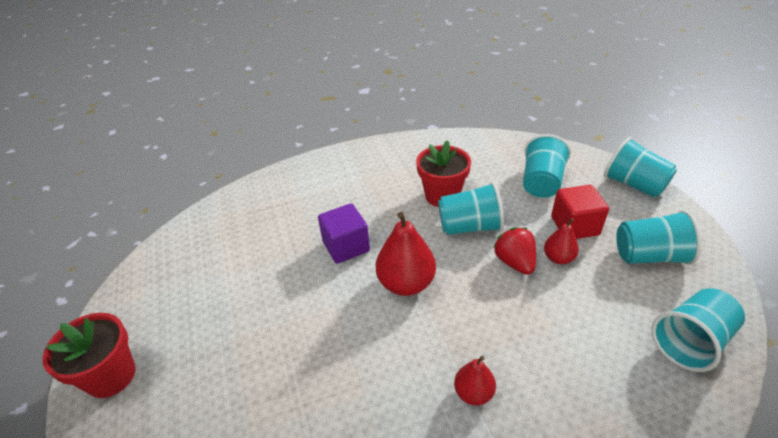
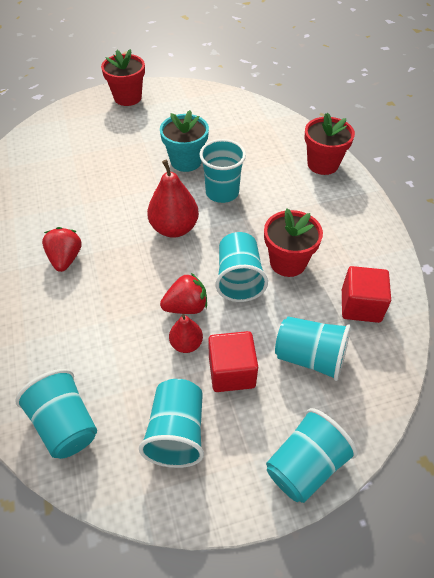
camera: 90 degrees right, 10 degrees up
(286, 284) = (186, 161): none -> turquoise flower pot
(305, 174) = (322, 164): none -> red flower pot
(346, 246) = (222, 192): purple cube -> turquoise cup
(473, 393) = (65, 259): red pear -> red strawberry
(481, 157) = (360, 306): none -> red cube

